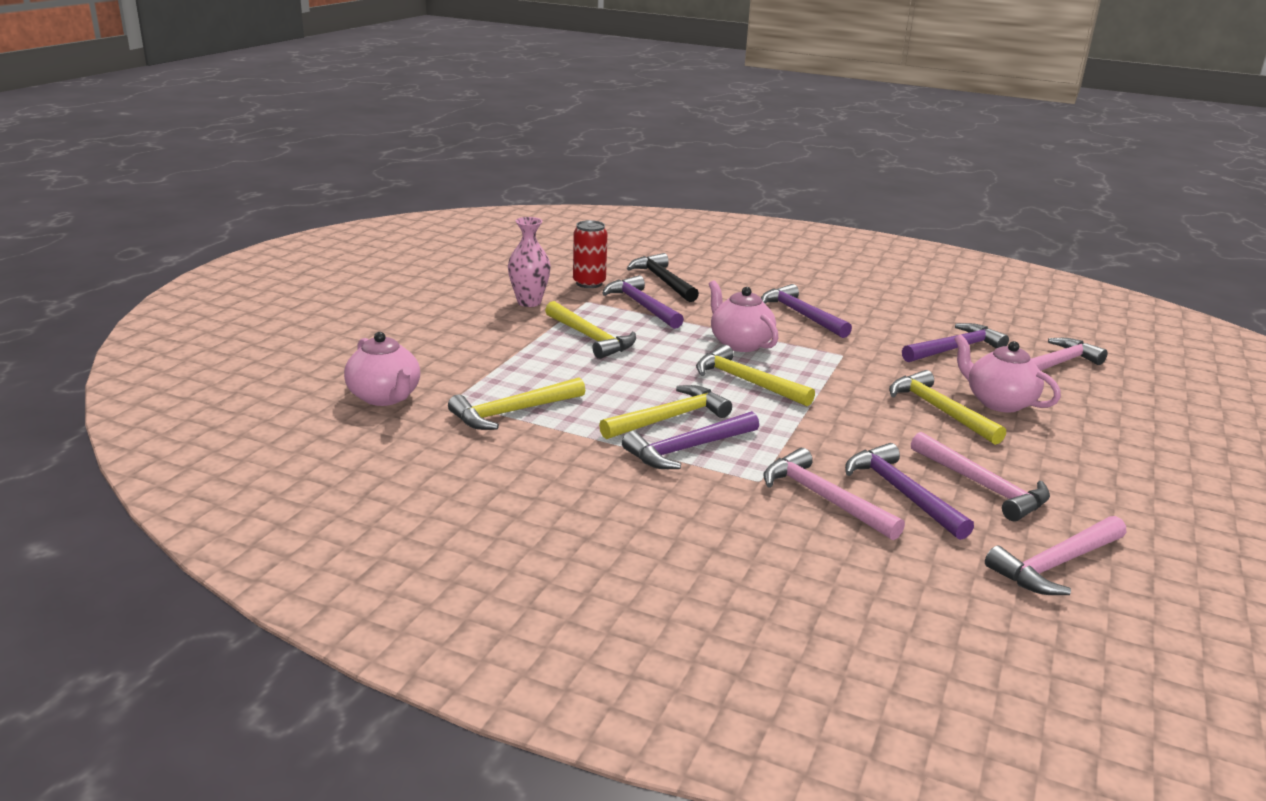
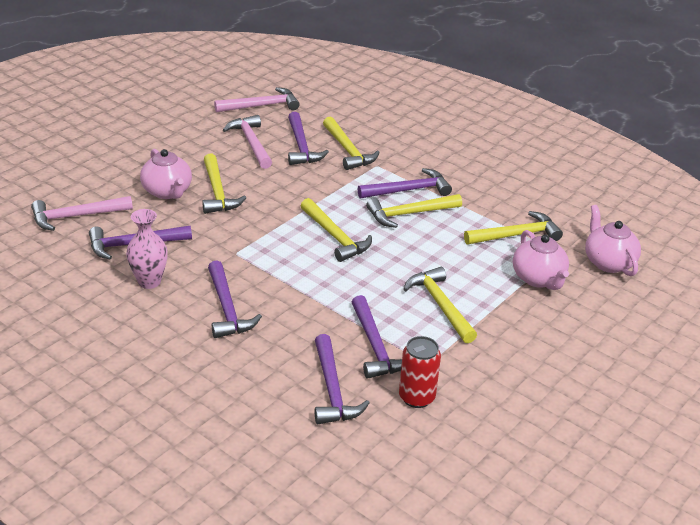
camera: 165 degrees left, 10 degrees up
(529, 302) = (488, 370): pink vase -> pink vase (149, 281)
(663, 281) = (332, 390): black hammer -> purple hammer
(740, 343) = (313, 278): pink teapot -> pink teapot (538, 279)
(823, 498) = (348, 150): pink hammer -> yellow hammer

